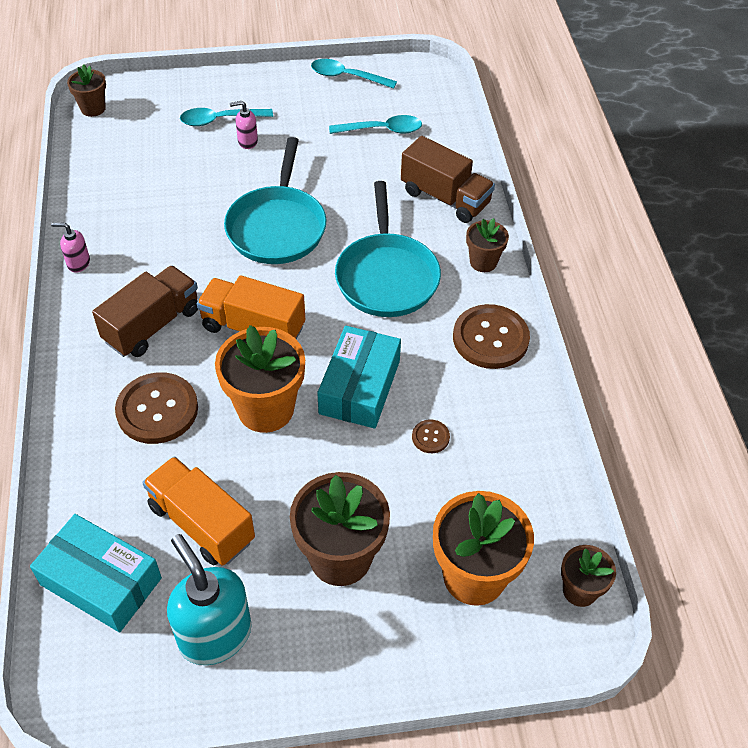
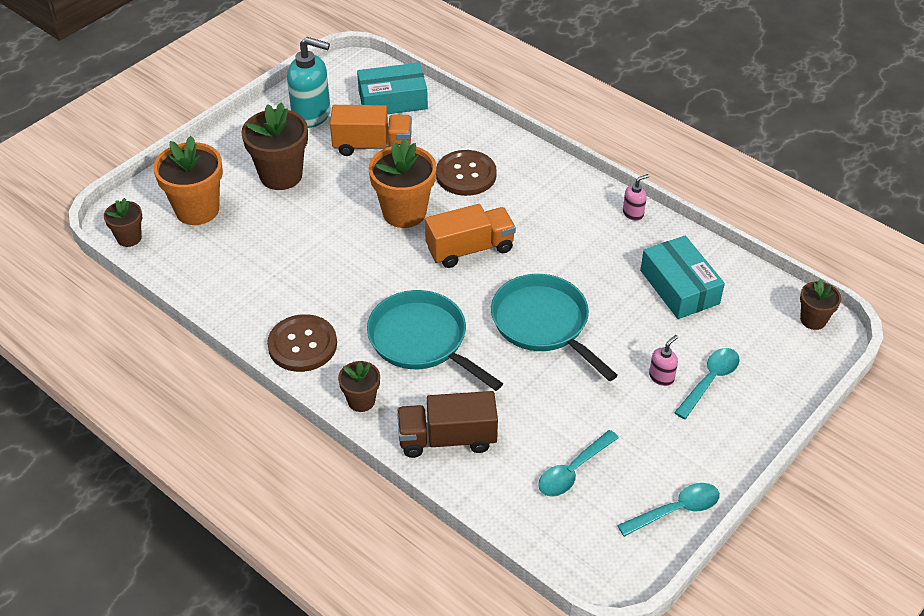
camera: 140 degrees right, 5 degrees down
(152, 325) = (533, 211): brown truck -> none
(360, 387) = (360, 259): turquoise box -> turquoise box (679, 287)
(430, 437) = (286, 259): brown button -> none

